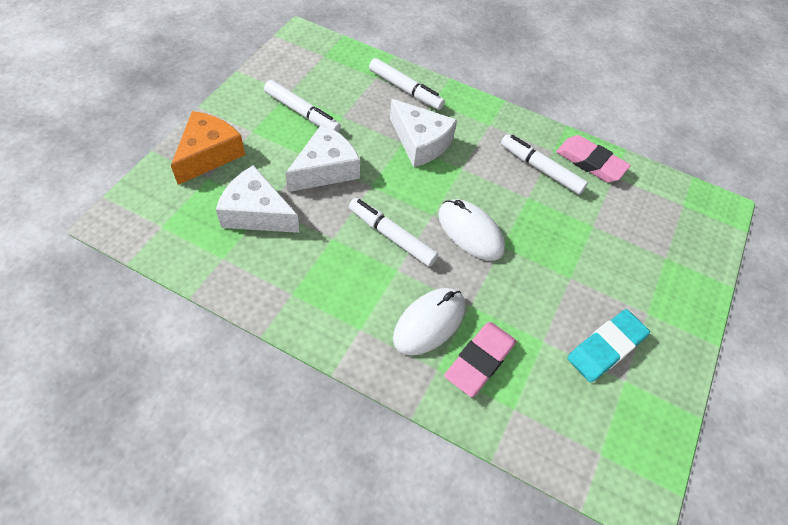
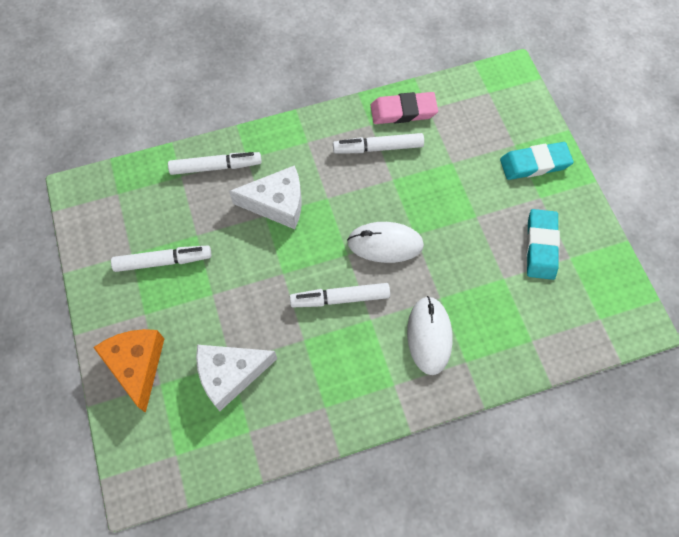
camera: 40 degrees left, 10 degrees up
(325, 169) = (237, 291): white cheese -> none
(480, 360) = (483, 330): pink eraser -> none
(670, 285) = (534, 163): none -> turquoise eraser

